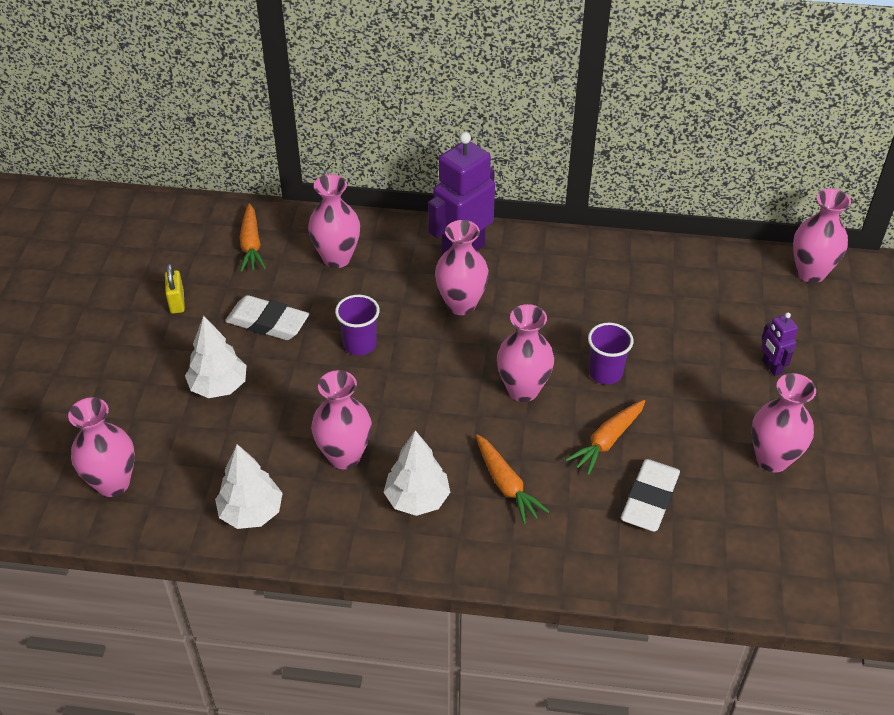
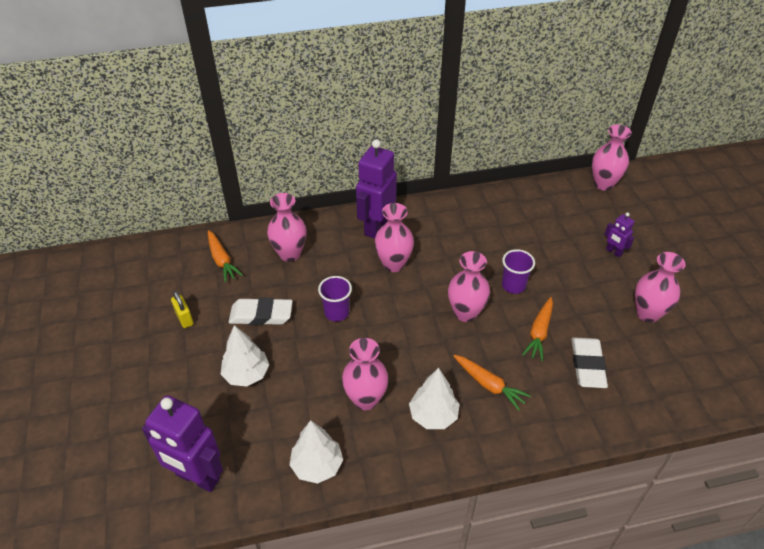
camera: 20 degrees left, 0 degrees up
(113, 483) = (197, 477): pink vase -> purple robot

